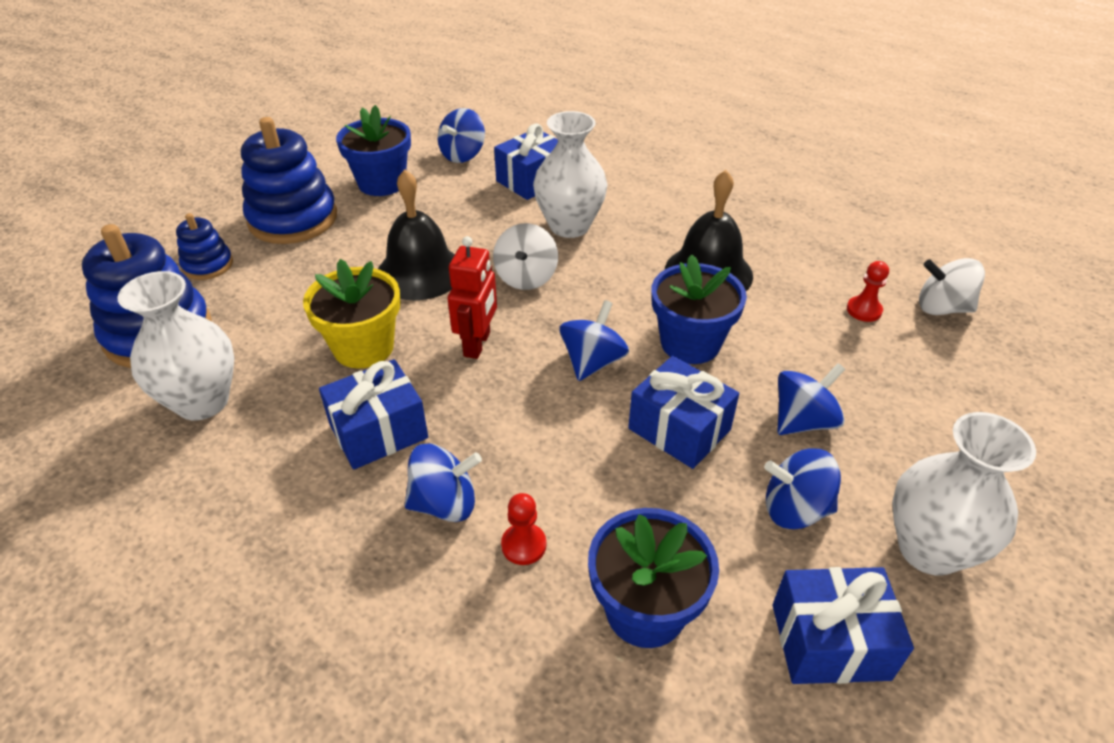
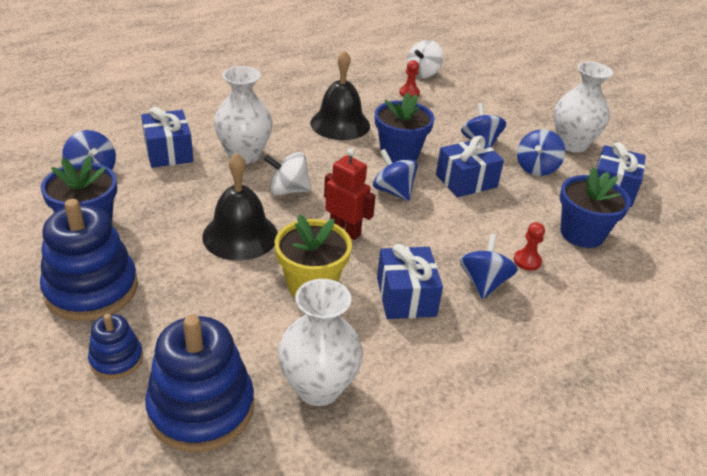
camera: 70 degrees left, 5 degrees down
(526, 277) = (288, 190): white spinning top -> white spinning top turned 150 degrees clockwise

